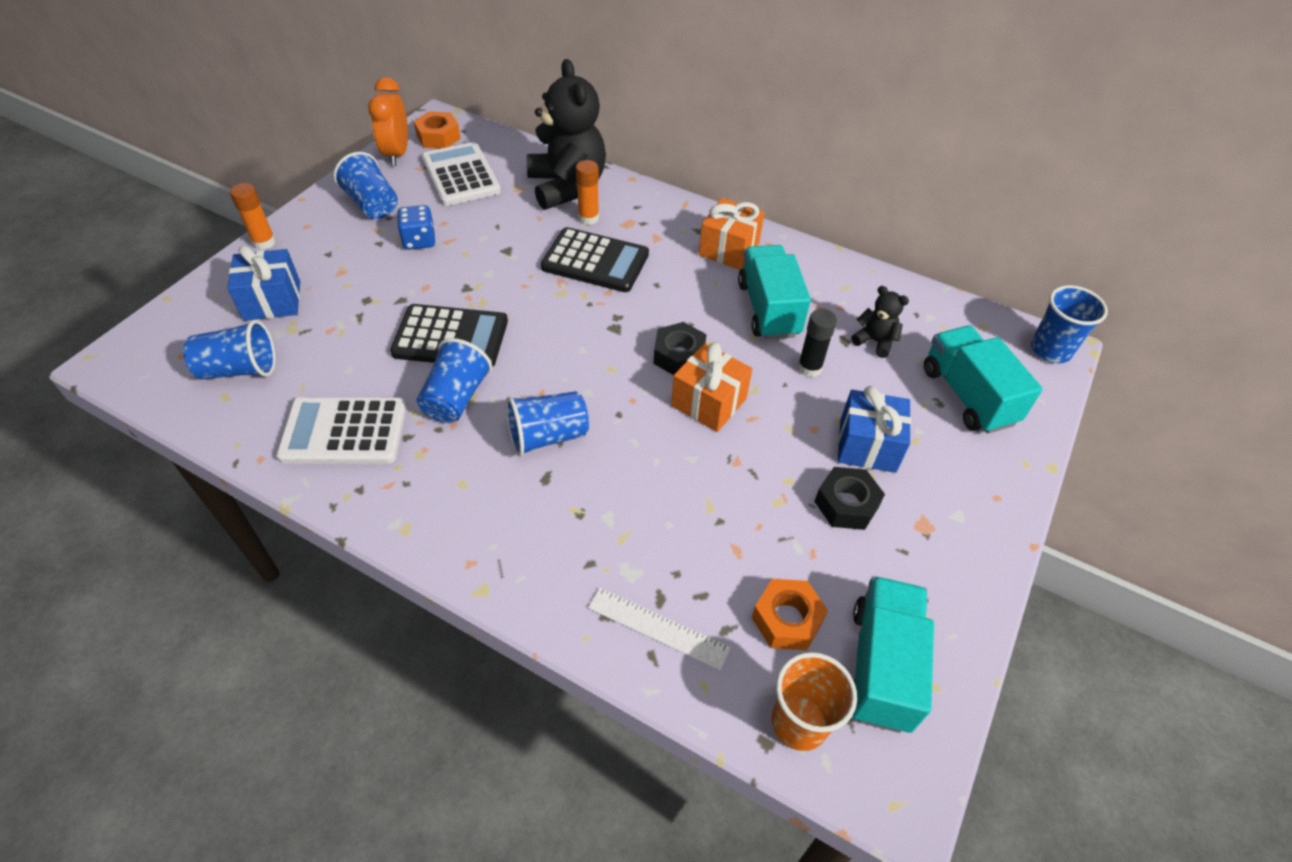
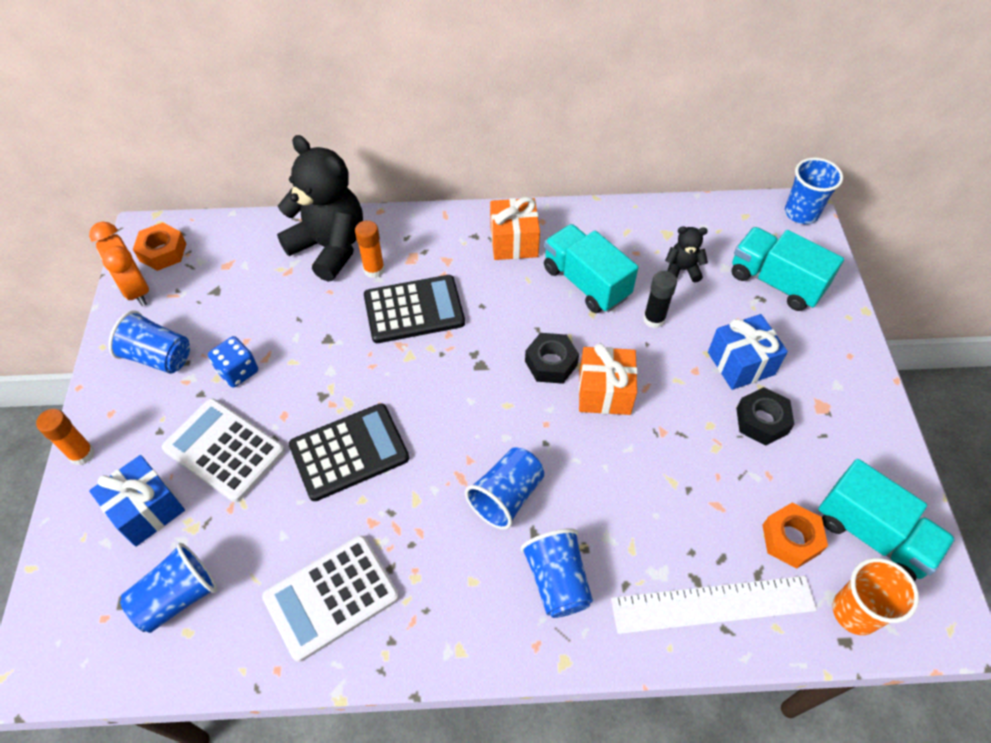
camera: 30 degrees left, 5 degrees up
(456, 398) = (402, 507): blue cup -> blue cup (557, 581)
(461, 175) = (220, 283): white calculator -> white calculator (224, 450)
(658, 628) = (713, 604): white ruler -> white ruler, size x1.58
(880, 666) = (872, 534): turquoise truck -> turquoise truck turned 150 degrees clockwise

